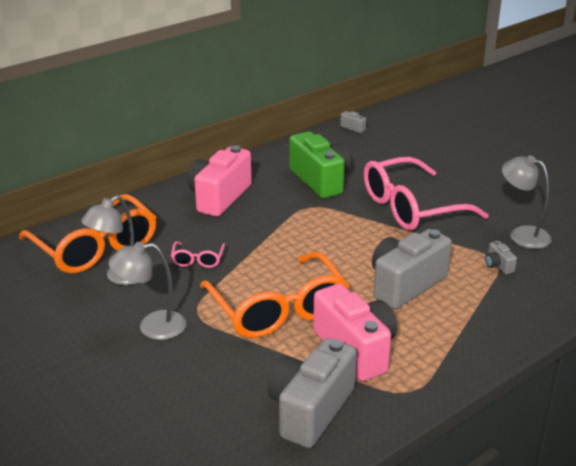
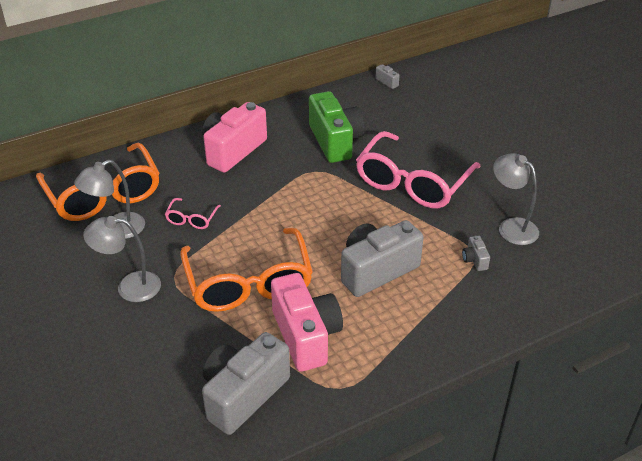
camera: 10 degrees right, 10 degrees up
(411, 208) = (412, 183): pink glasses -> pink glasses turned 45 degrees counterclockwise

